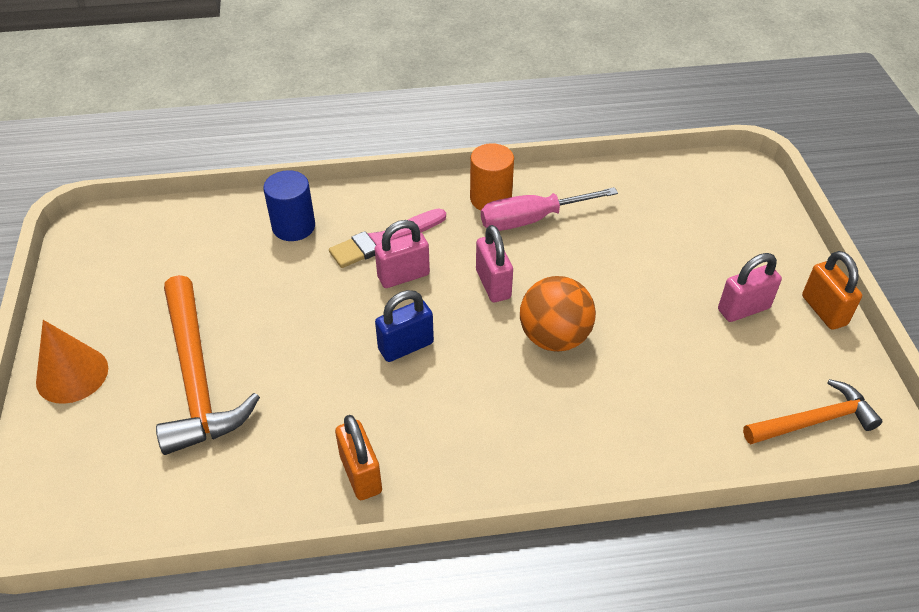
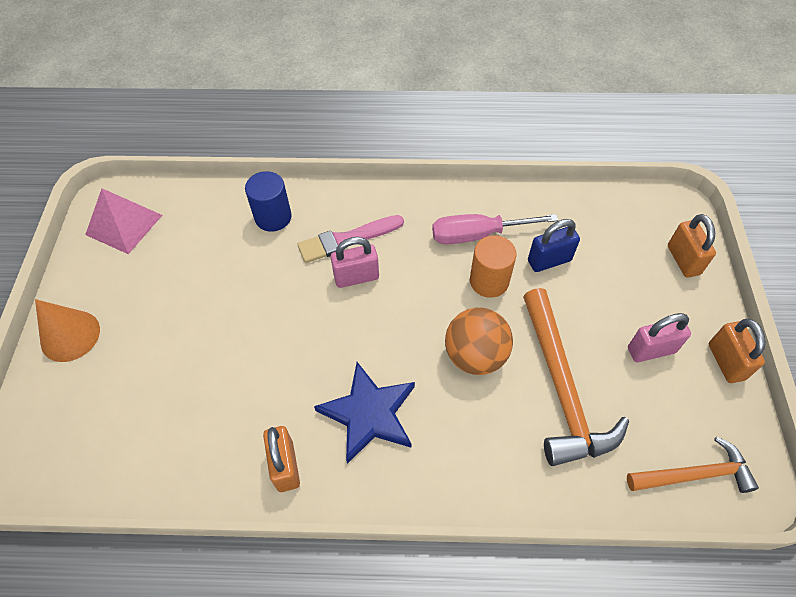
camera: 10 degrees right, 10 degrees up
(115, 253) = (124, 225): none -> pink pyramid
(197, 379) = (168, 354): orange hammer -> orange hammer (562, 389)
(406, 346) = (346, 347): blue padlock -> blue padlock (549, 260)
(446, 409) = (369, 413): none -> blue star
(490, 199) = (445, 210): orange cylinder -> orange cylinder (489, 281)
(493, 284) = (432, 295): pink padlock -> none
(759, 220) = (683, 260): none -> orange padlock

